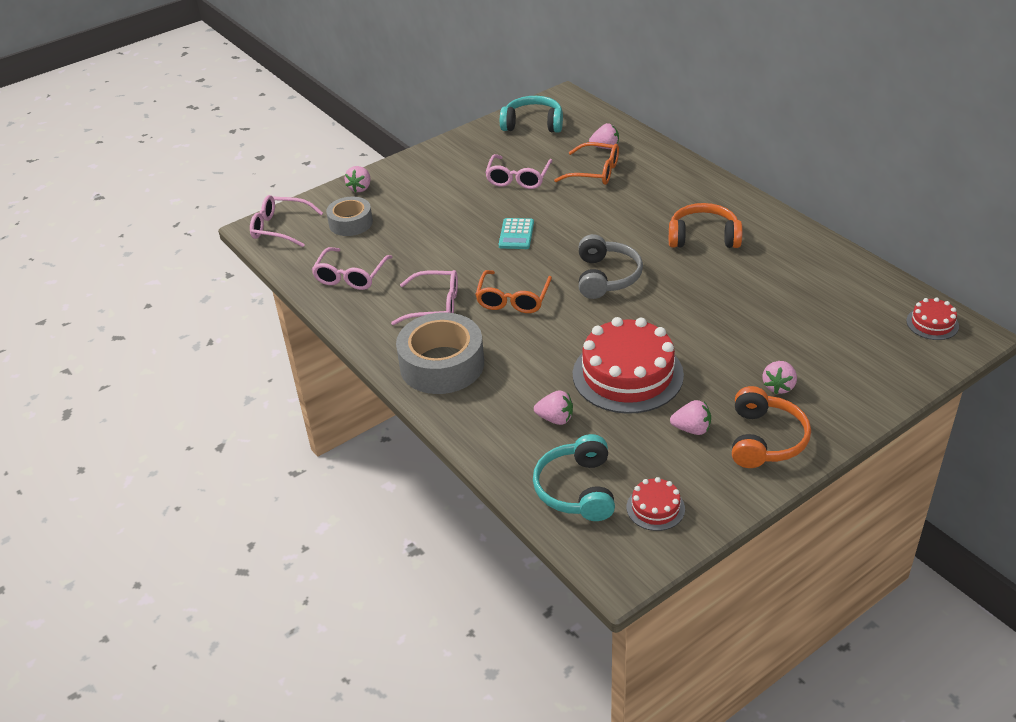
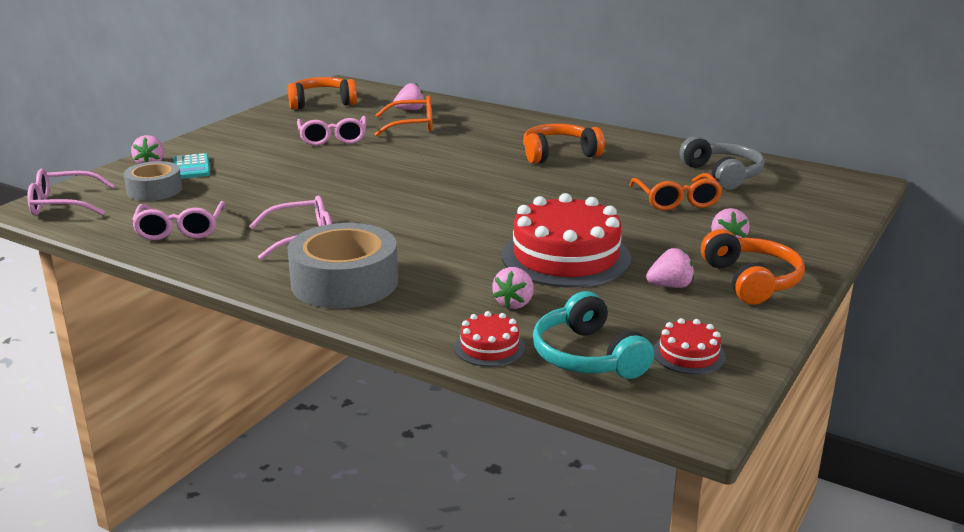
camera: 25 degrees left, 15 degrees down
(513, 299) = (392, 221): orange glasses -> orange glasses (676, 200)
(516, 234) = (360, 175): turquoise calculator -> turquoise calculator (191, 167)
(533, 124) = (322, 103): turquoise headphones -> orange headphones
(555, 419) = (514, 303): pink strawberry -> pink strawberry turned 120 degrees clockwise
(606, 277) = (483, 192): grey headphones -> grey headphones (723, 175)
(932, 323) = (822, 180): red cake -> red cake (489, 347)

